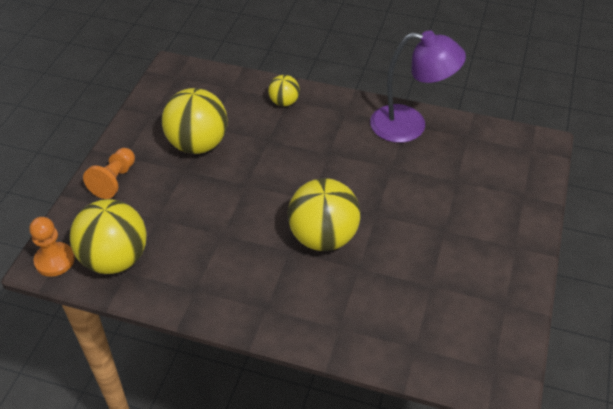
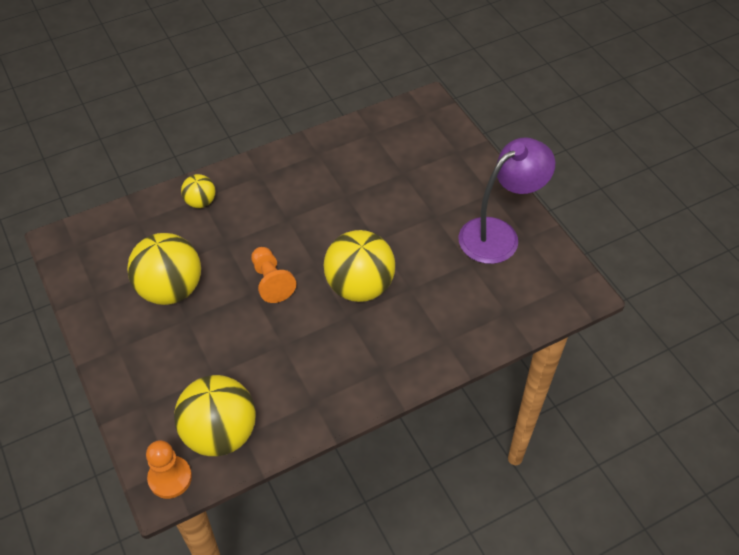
camera: 45 degrees left, 5 degrees up
(114, 180) = (135, 374): orange pawn -> orange pawn (271, 281)
(410, 125) = (322, 152): purple lamp -> purple lamp (498, 234)

